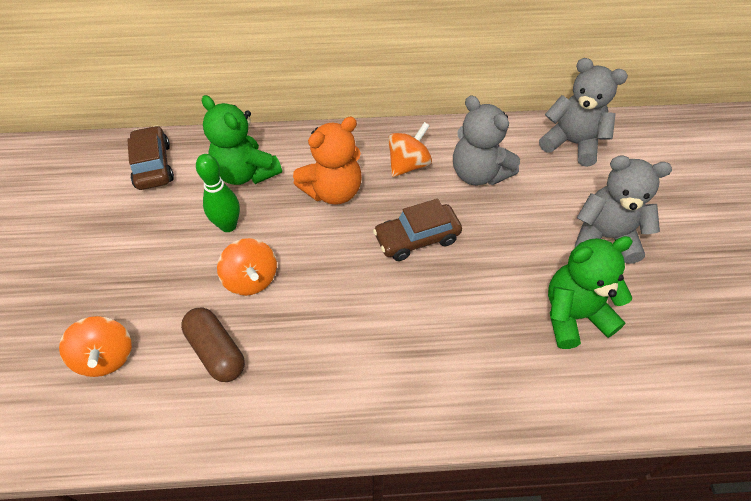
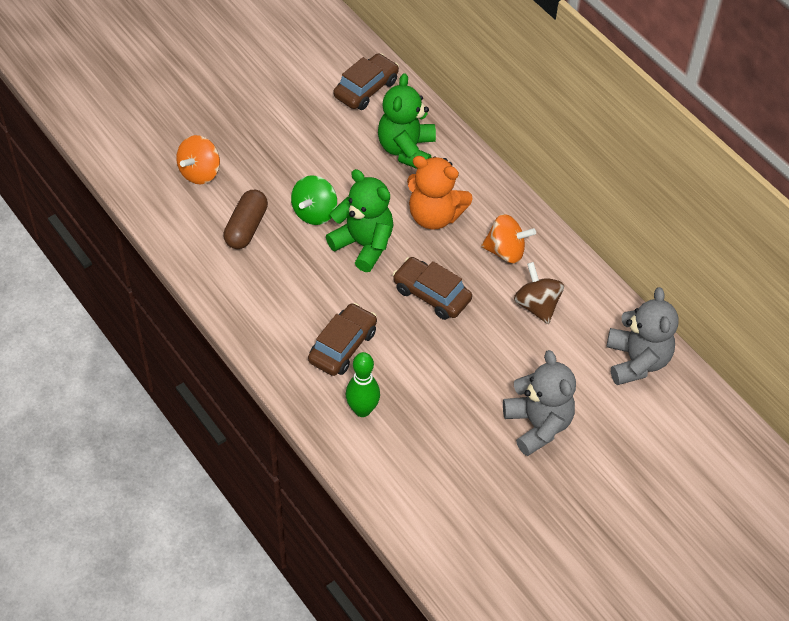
camera: 55 degrees right, 0 degrees up
(228, 225) = (349, 170): green bowling pin -> green bowling pin (362, 410)
(251, 279) = (314, 212): orange spinning top -> green spinning top
(429, 343) = (342, 346): none -> brown car
(478, 174) = (537, 305): grey teddy bear -> brown spinning top
(573, 315) = (437, 429): green teddy bear -> green teddy bear (363, 244)

